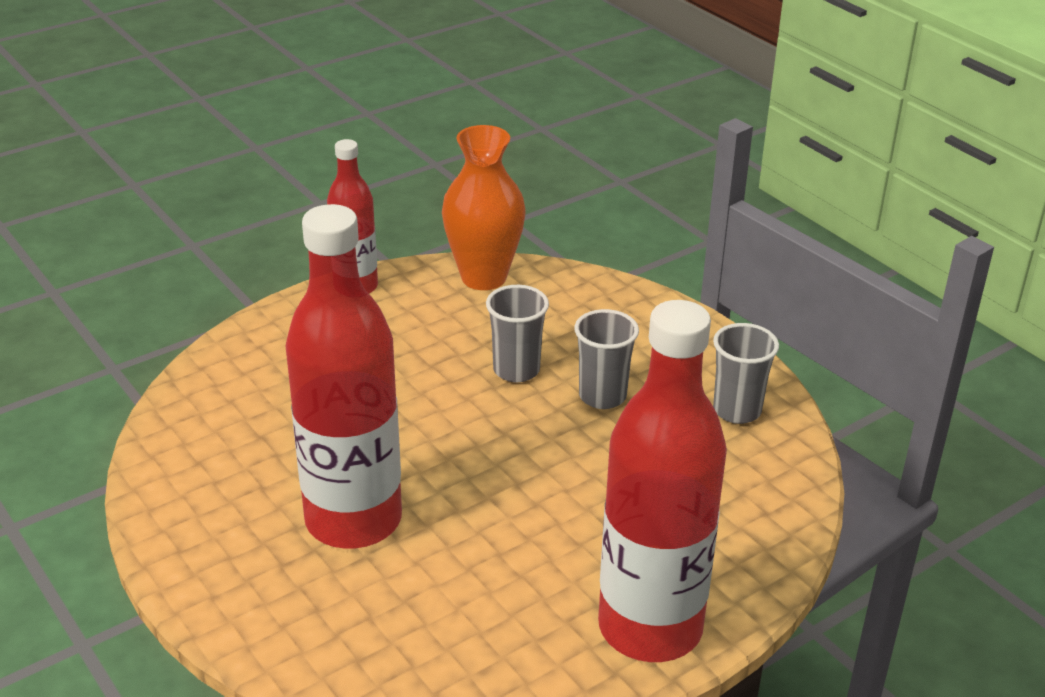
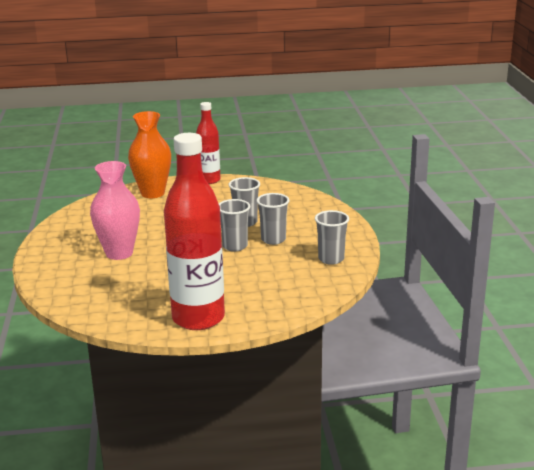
camera: 30 degrees right, 10 degrees down
(353, 520) = (119, 253): red bottle -> pink vase
(483, 277) = (269, 188): orange vase -> orange vase (152, 193)
(551, 433) = (235, 246): none -> grey cup

